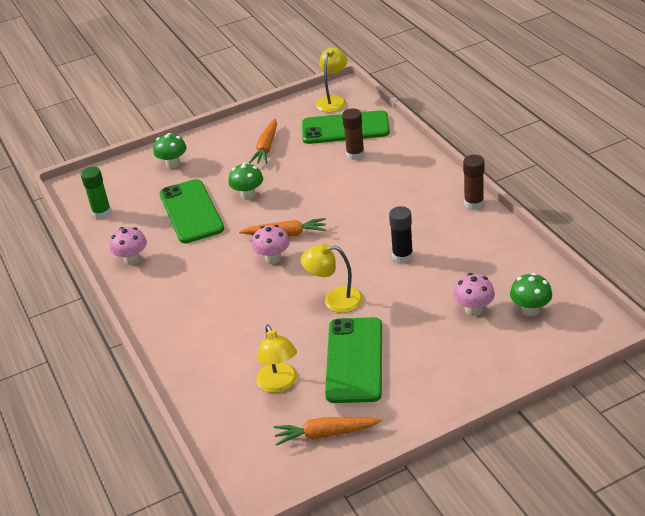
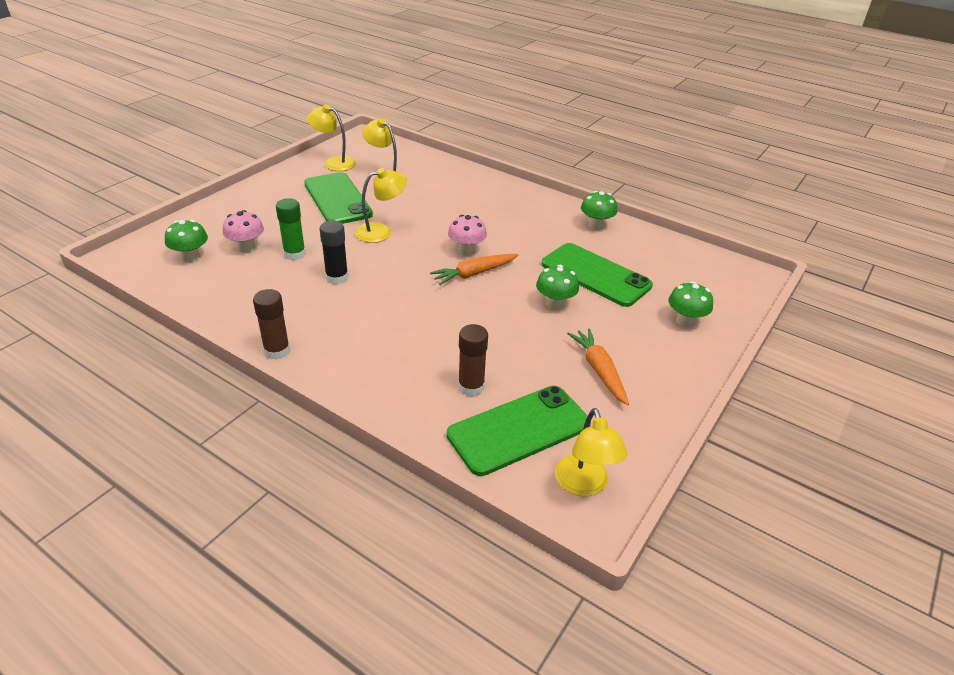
camera: 145 degrees right, 0 degrees up
(102, 213) = (682, 256): green glue stick -> green glue stick (294, 254)
(132, 259) = (596, 226): pink mushroom -> green mushroom
(325, 434) = (334, 162): orange carrot -> yellow lamp

